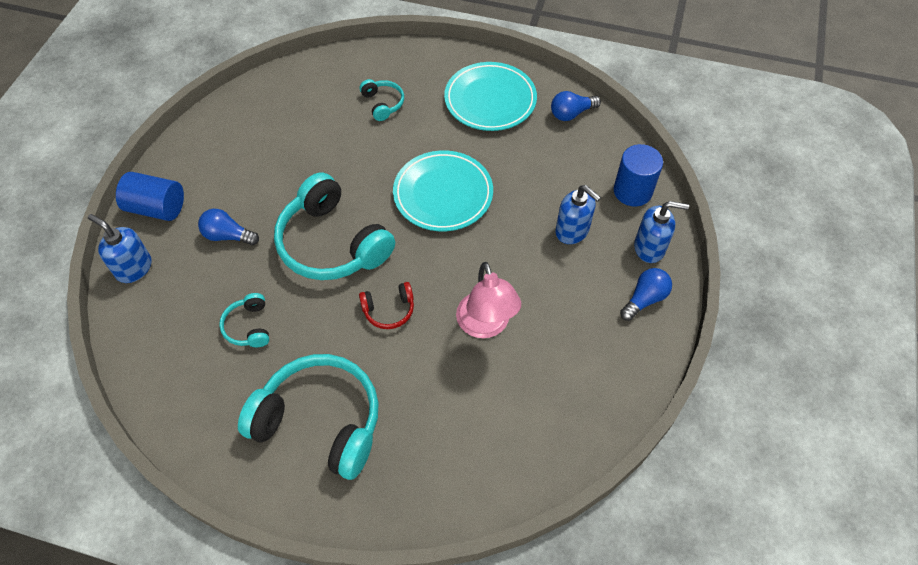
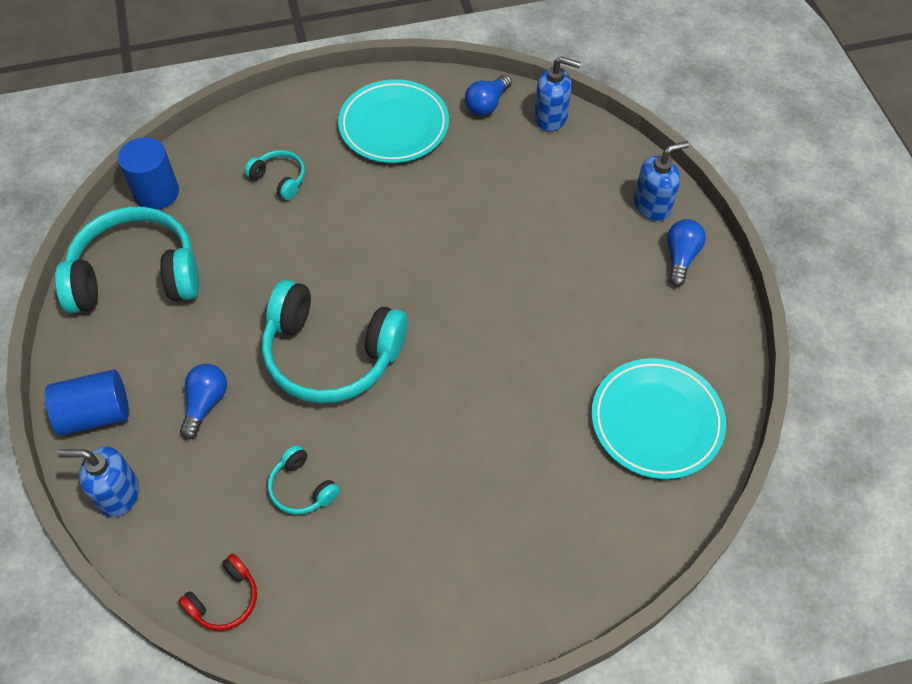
camera: 30 degrees left, 0 degrees up
(228, 236) = (205, 403): blue light bulb -> blue light bulb turned 120 degrees clockwise
(320, 422) = (451, 544): turquoise headphones -> turquoise headphones (136, 276)
(389, 310) = (441, 393): red headphones -> red headphones (224, 599)
(443, 194) = (413, 247): turquoise plate -> turquoise plate (656, 421)
(486, 325) = (550, 359): pink lamp -> none
(572, 231) = (569, 223): blue soap dispenser -> blue soap dispenser (551, 118)
(632, 191) = (599, 157): blue cylinder -> blue cylinder (156, 192)

